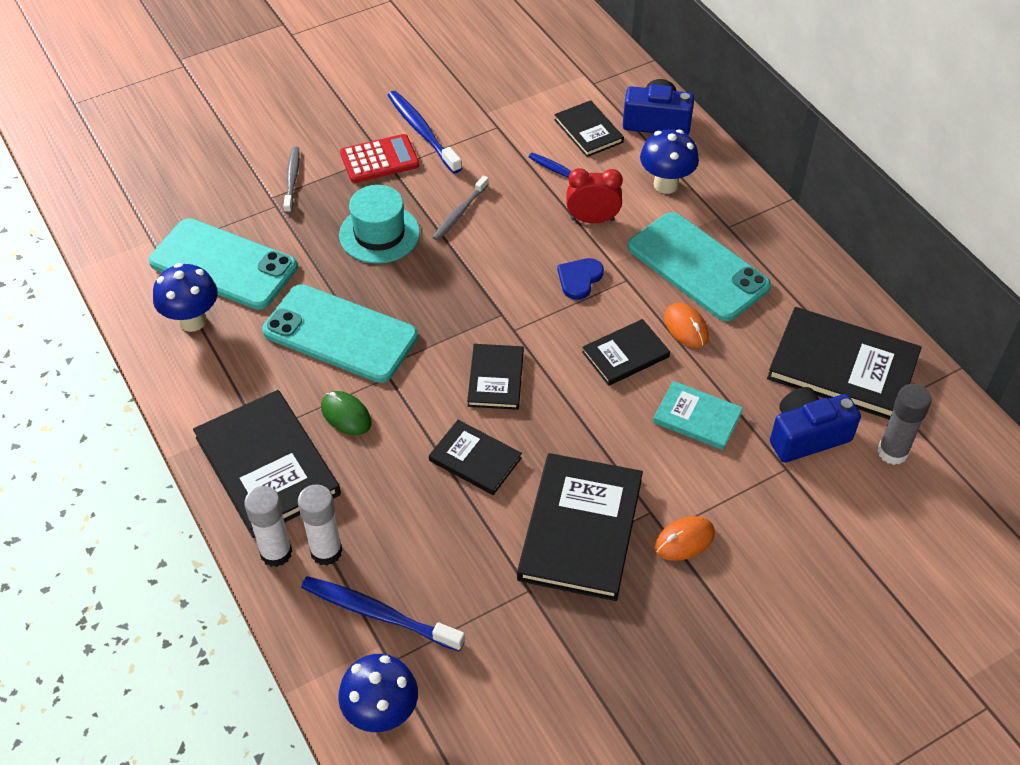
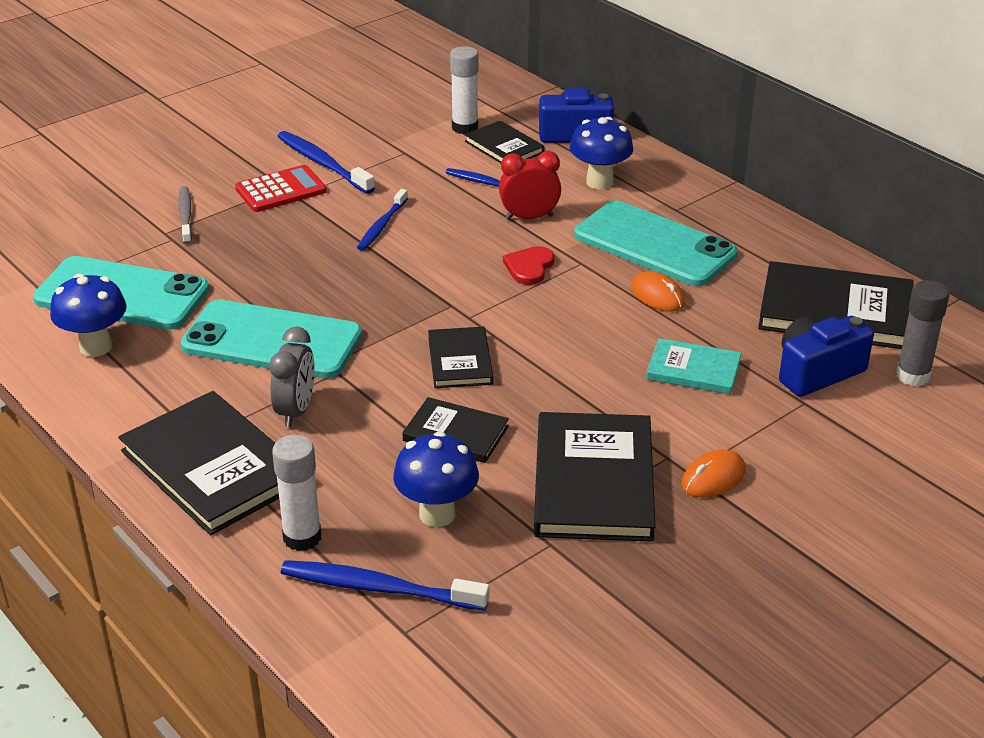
camera: 10 degrees left, 15 degrees down
(276, 553) = (242, 546): white glue stick -> white glue stick (465, 127)
(346, 415) = (296, 411): green mouse -> grey clock
(379, 234) = (296, 251): turquoise hat -> none
(382, 714) = (407, 684): blue mushroom -> blue mushroom (437, 514)
(460, 213) = (382, 225): grey toothbrush -> blue toothbrush
(579, 279) = (529, 267): blue heart -> red heart
(625, 354) = (598, 325): black book -> none

